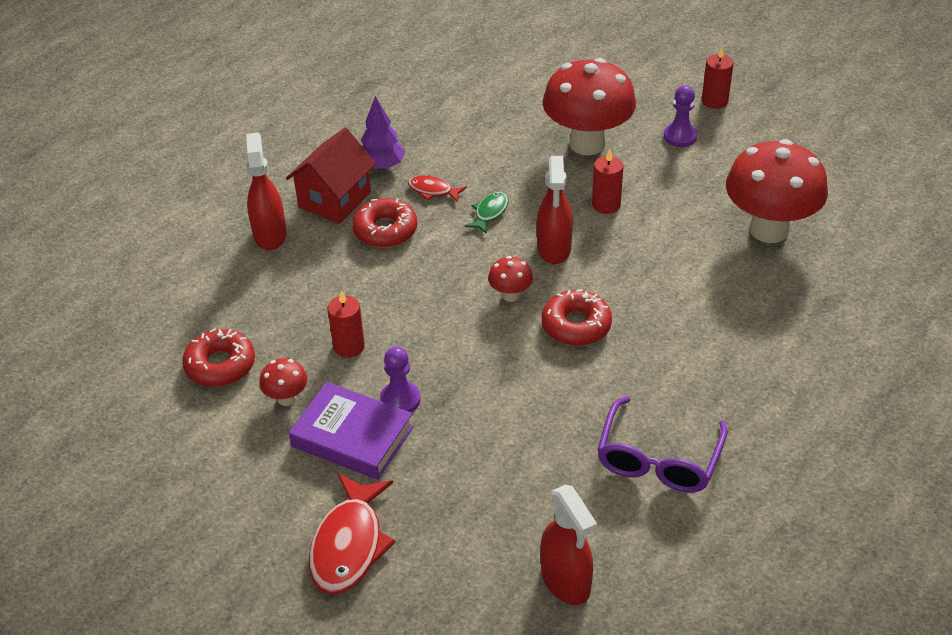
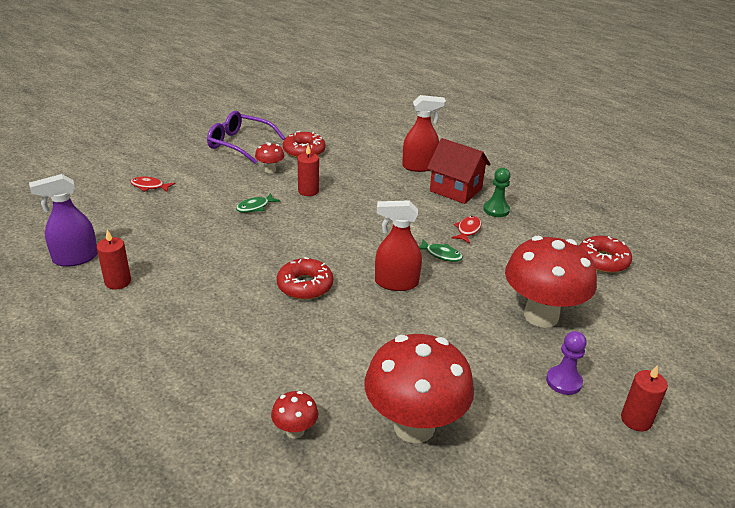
camera: 90 degrees right, 10 degrees down
(349, 545) = (149, 186): red fish -> red fish, size x0.52
(352, 436) = (230, 190): purple book -> none
(382, 166) = (496, 210): purple tree -> green pawn
(385, 230) = (422, 208): red donut -> red donut (602, 260)
(400, 399) = (255, 207): purple pawn -> green fish
(510, 295) = (344, 257): red mushroom -> red mushroom (295, 431)
(566, 581) = (75, 258): red spray bottle -> purple spray bottle
(606, 205) = (452, 318): red candle -> red candle (118, 282)
(658, 459) = (154, 311): purple glasses -> purple glasses (240, 144)

